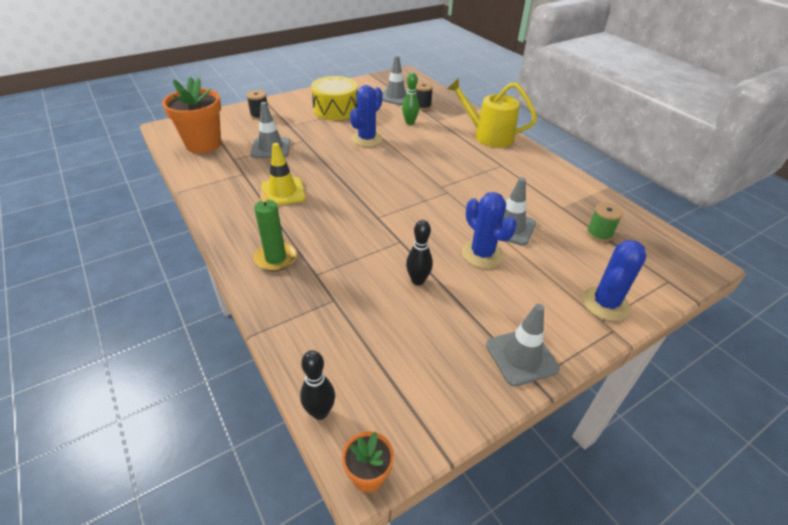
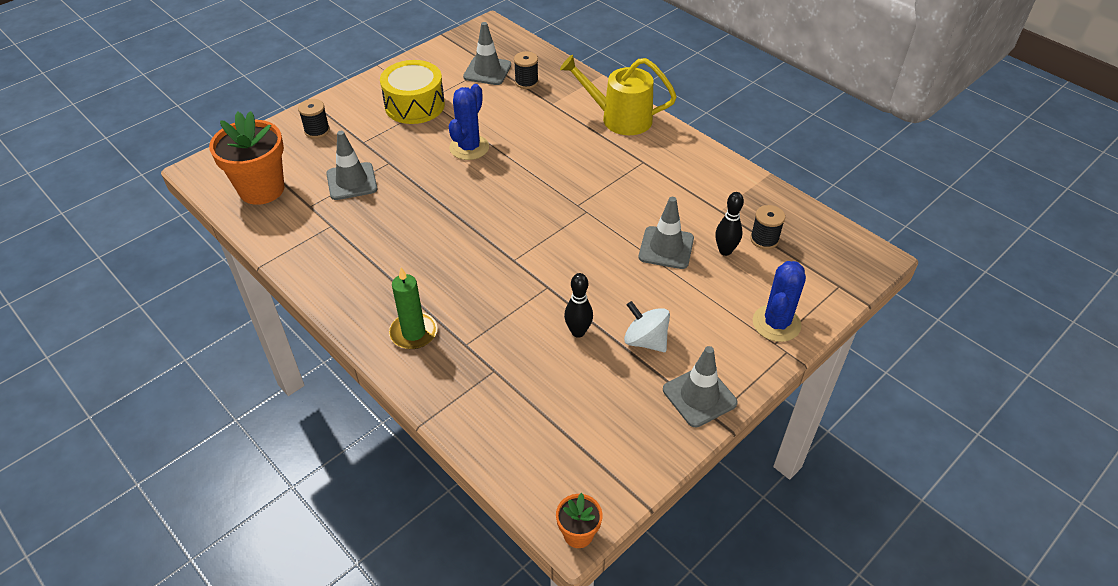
camera: 10 degrees left, 5 degrees up
(283, 192) = (390, 244): yellow traffic cone -> none
(320, 412) = (516, 487): black bowling pin -> black bowling pin (725, 251)
(409, 122) = (517, 112): green bowling pin -> none
(478, 298) = (645, 341): none -> white spinning top
(482, 254) = (641, 287): blue cactus -> none
(599, 234) = (764, 239): green spool -> black spool

